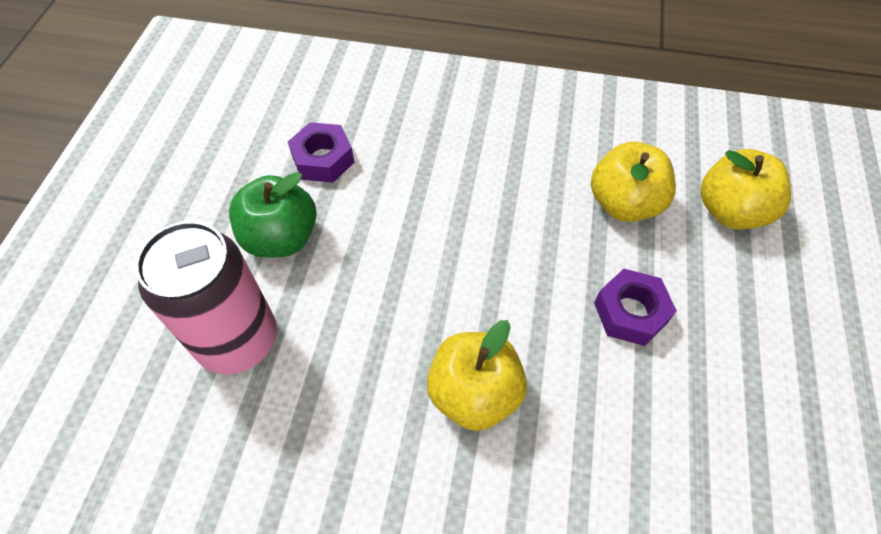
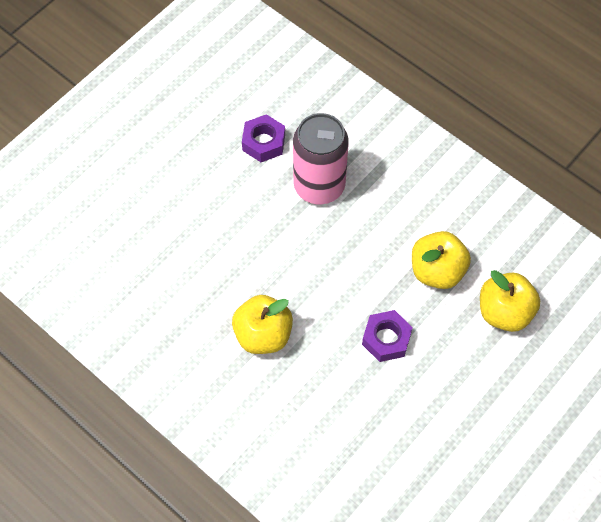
camera: 30 degrees right, 5 degrees up
(238, 340) = (152, 237): pink can -> pink can (319, 186)
(281, 238) = (208, 185): green apple -> none

